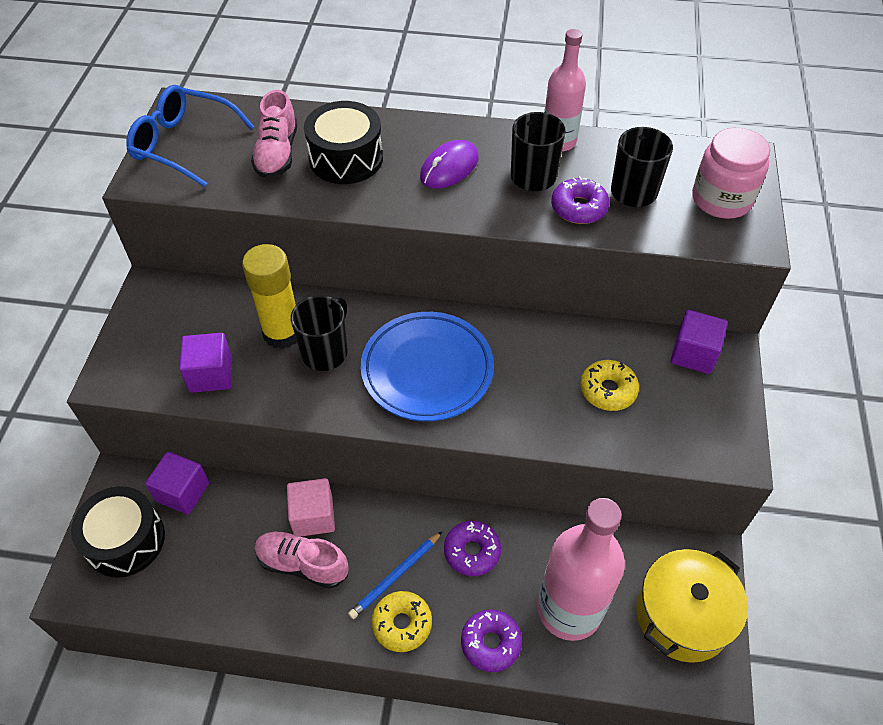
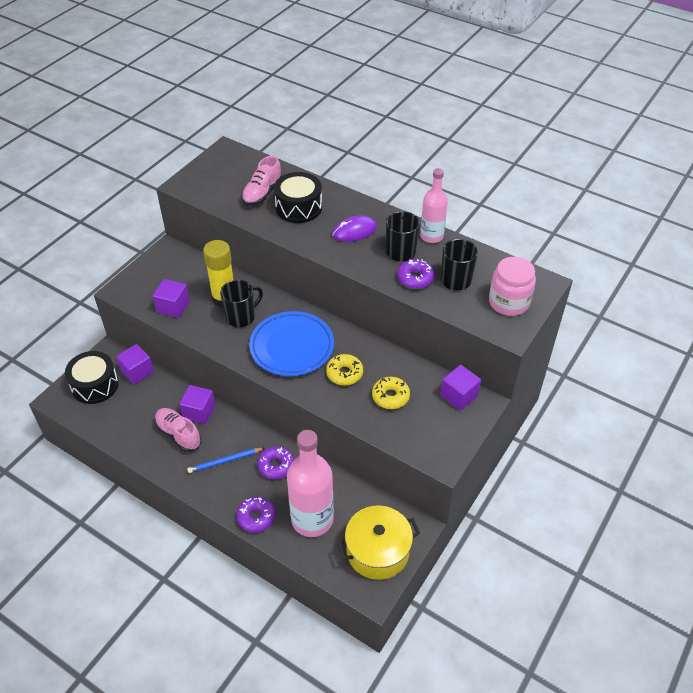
camera: 25 degrees right, 5 degrees down
(184, 144) = (215, 172): blue glasses -> none
(313, 516) = (199, 412): pink cube -> purple cube
(402, 624) = (213, 487): yellow donut -> yellow donut (344, 373)

